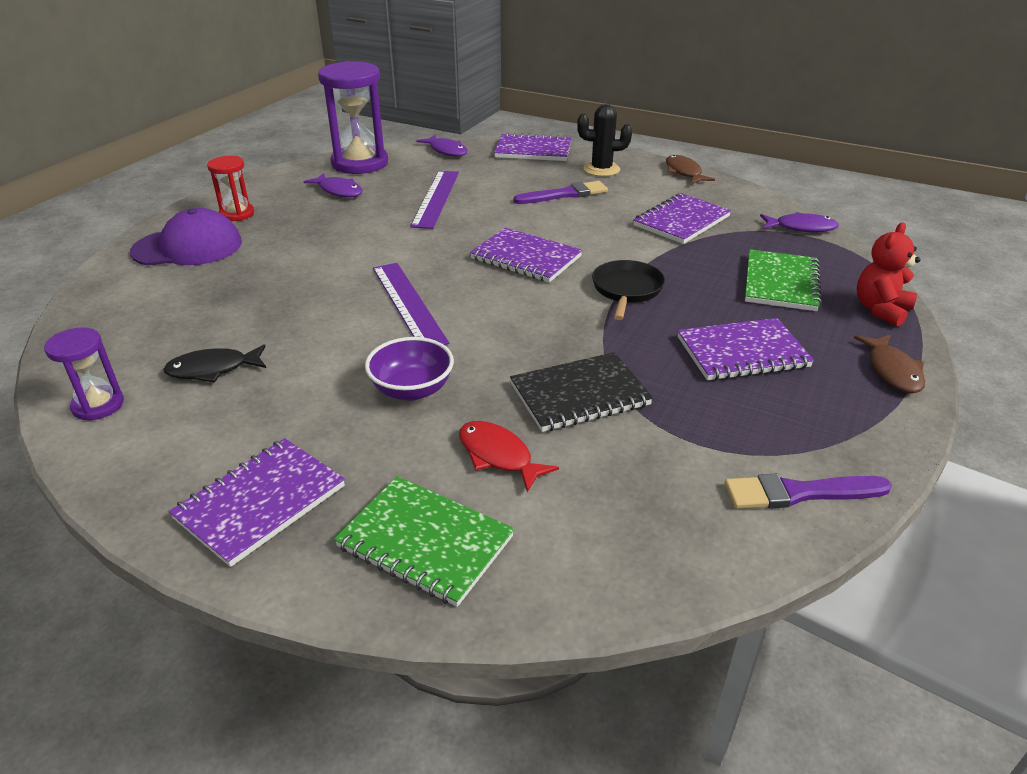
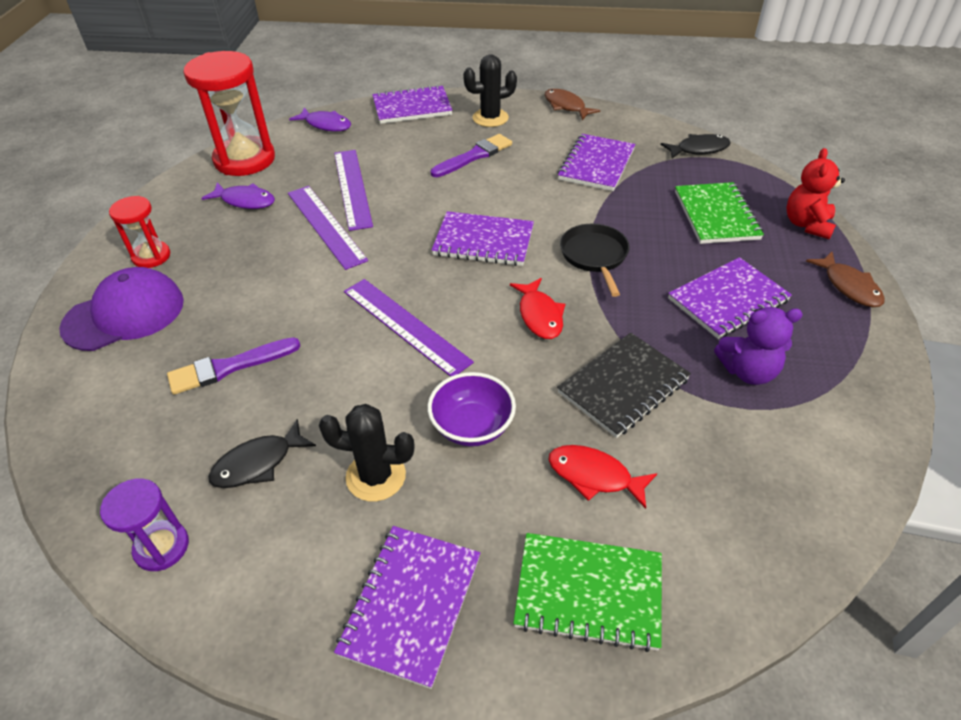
camera: 20 degrees left, 10 degrees up
(301, 403) = (376, 476): none -> black cactus
(360, 163) = (244, 159): purple hourglass -> red hourglass
(393, 220) = (326, 225): none -> purple ruler
(538, 323) = (539, 315): none -> red fish
(721, 414) = (748, 371): none -> purple teddy bear
(799, 493) = (849, 433): purple brush -> purple brush (229, 367)
(801, 228) = (699, 149): purple fish -> black fish

